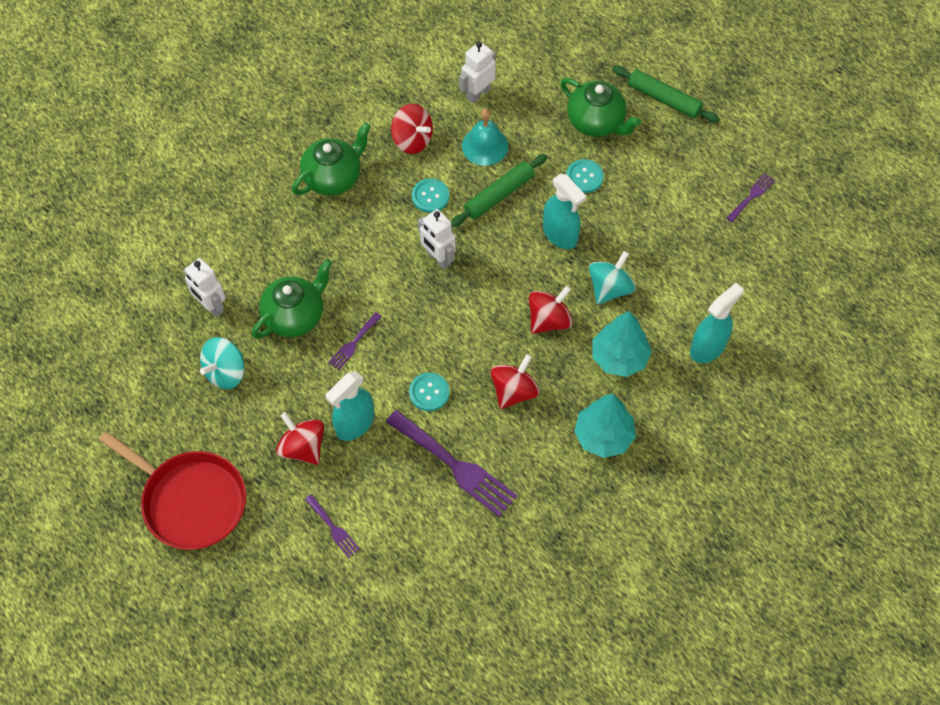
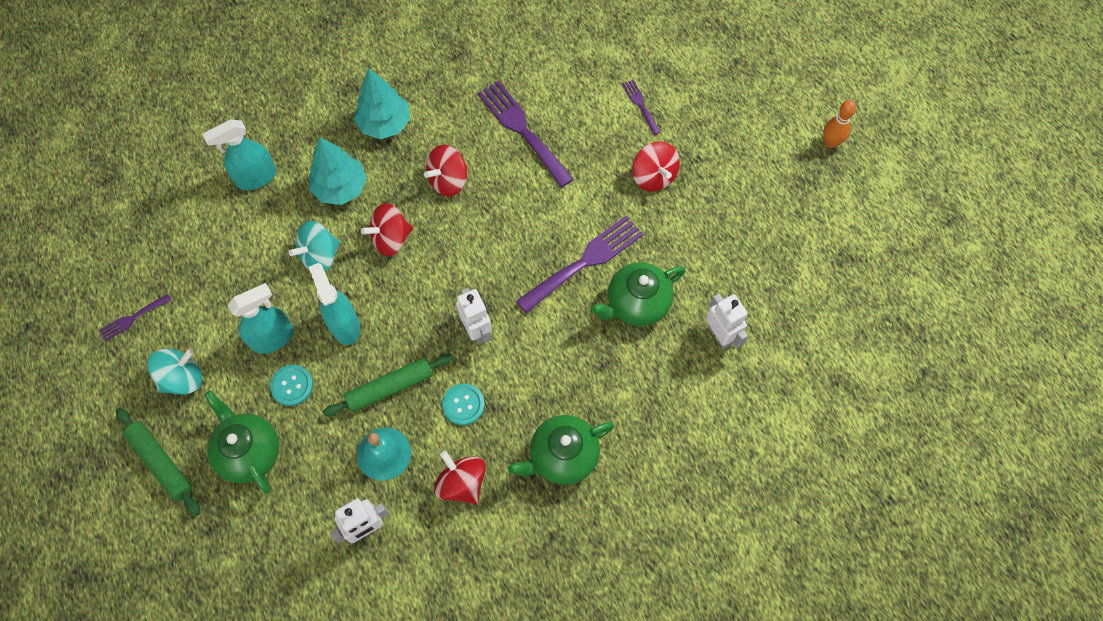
camera: 165 degrees left, 5 degrees up
(115, 534) = (830, 142): none -> orange bowling pin
(190, 501) = (761, 155): red pan -> none
(225, 372) = (714, 263): turquoise spinning top -> turquoise spinning top (182, 378)
(353, 343) = (585, 261): purple fork -> purple fork, size x2.02
(354, 424) = (602, 186): turquoise spray bottle -> turquoise spray bottle (273, 338)
(429, 392) = (526, 198): turquoise button -> none

